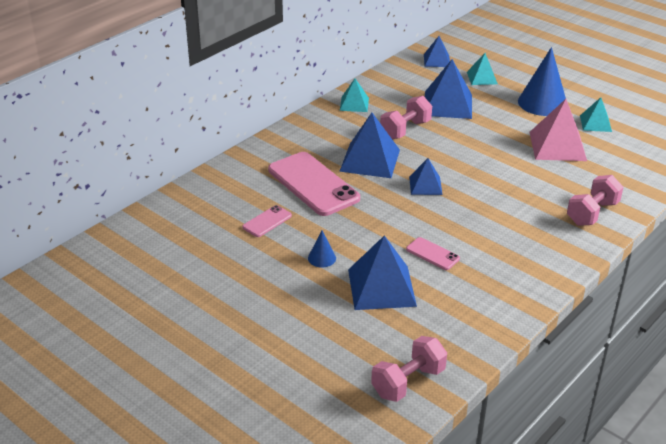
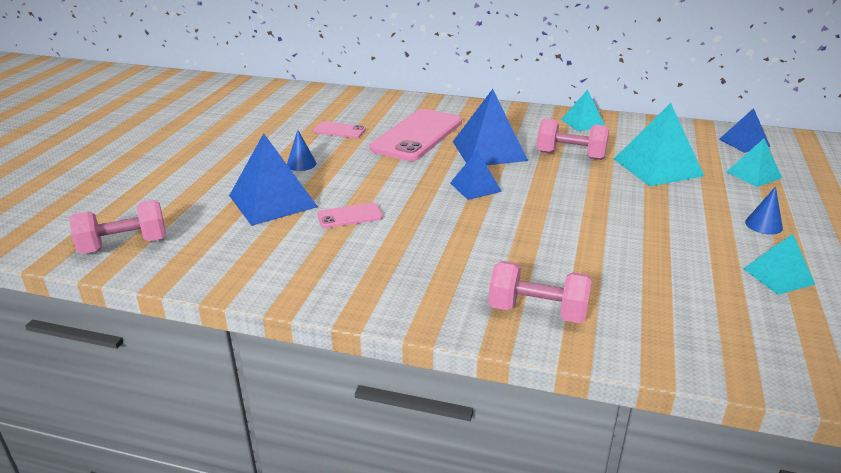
camera: 65 degrees right, 5 degrees down
(408, 382) = (124, 245): pink dumbbell -> pink dumbbell turned 45 degrees counterclockwise
(432, 254) = (350, 216): pink phone -> pink phone turned 60 degrees clockwise
(448, 104) = (658, 167): blue pyramid -> turquoise pyramid
(542, 103) = (763, 225): blue cone -> blue cone, size x0.46
(557, 146) = (671, 255): pink pyramid -> none

